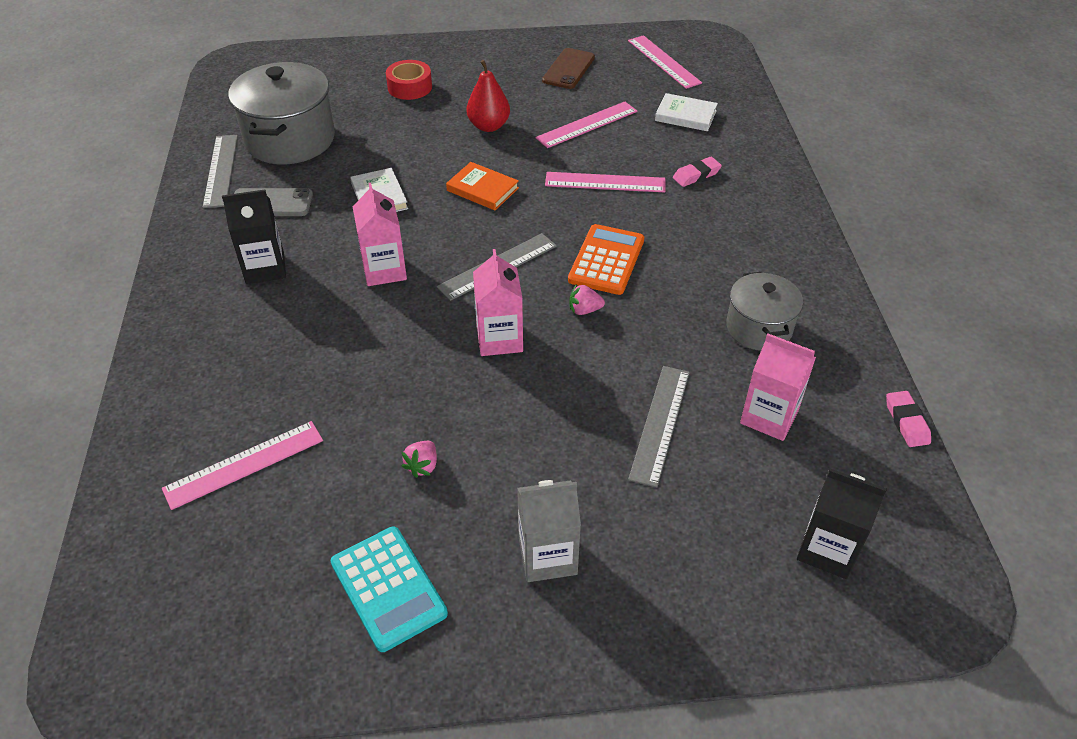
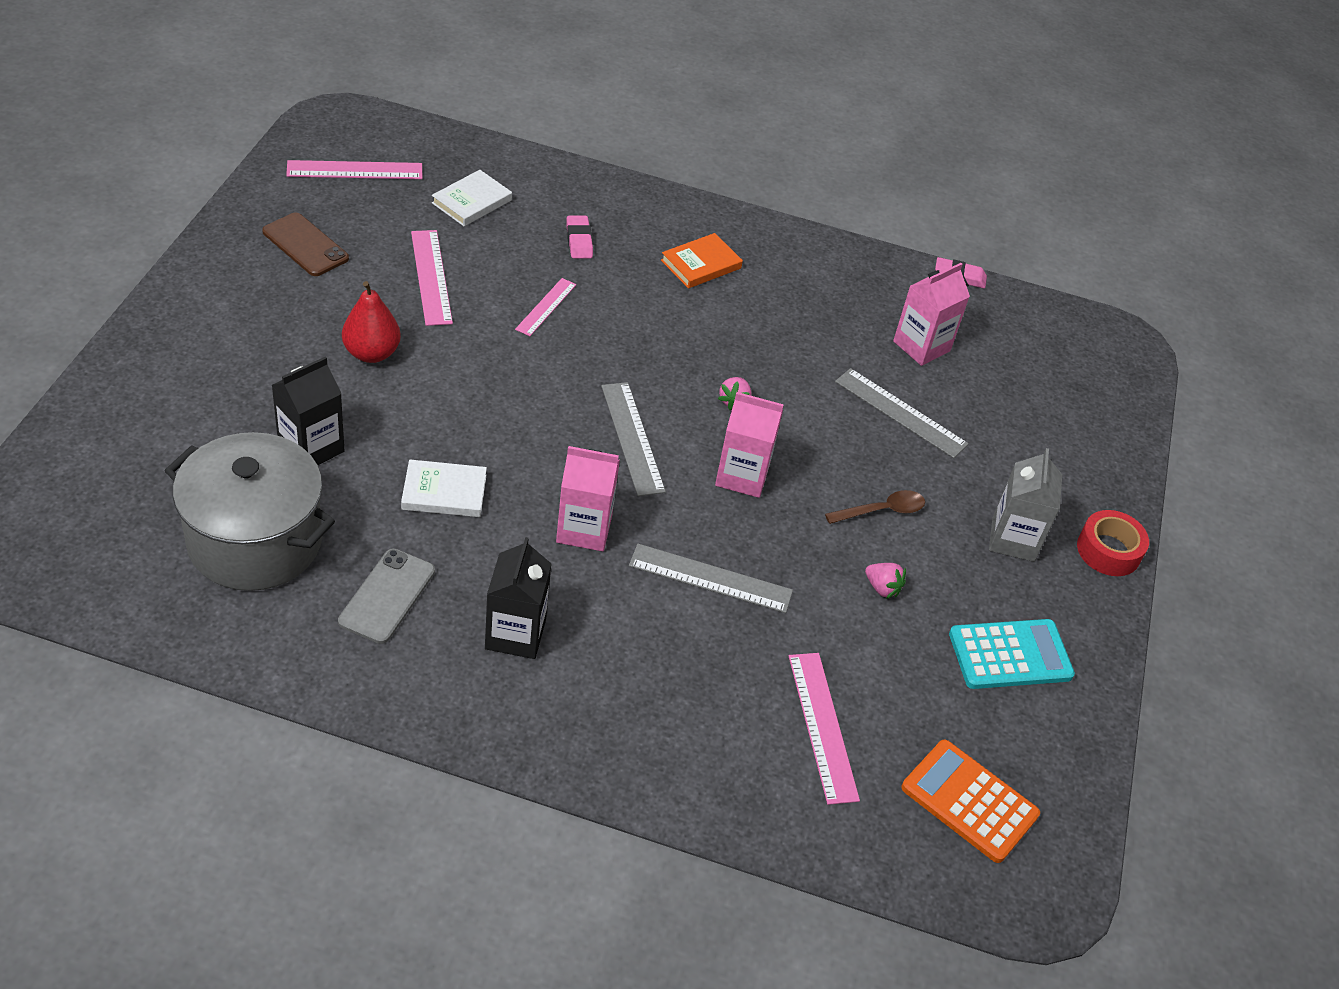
camera: 75 degrees left, 0 degrees up
(221, 170) = (274, 631): grey ruler -> grey ruler (710, 578)
(410, 87) = (225, 391): red tape -> red tape (1108, 550)
(482, 189) = (492, 402): orange book -> orange book (701, 264)
(519, 442) = (882, 511): none -> brown spoon
(605, 182) = (546, 307): pink ruler -> pink ruler, size x0.65
(606, 260) = (671, 357): orange calculator -> orange calculator (969, 801)
(759, 328) = (817, 303): grey pot -> none
(827, 549) = (1061, 379): black carton -> black carton (311, 448)

